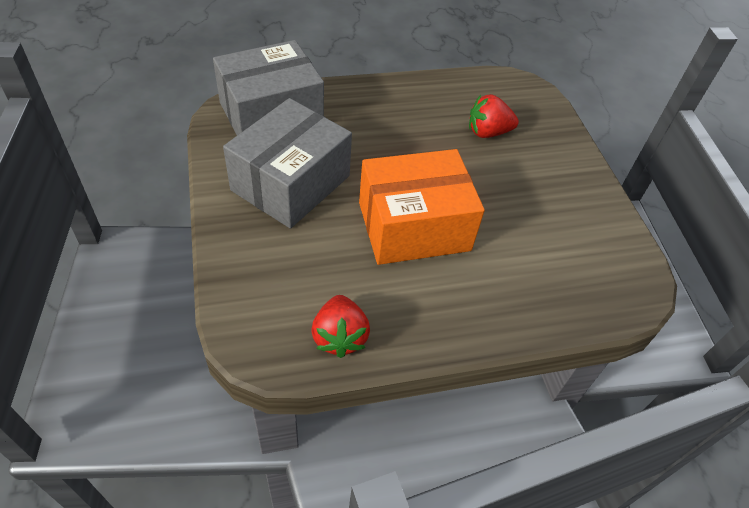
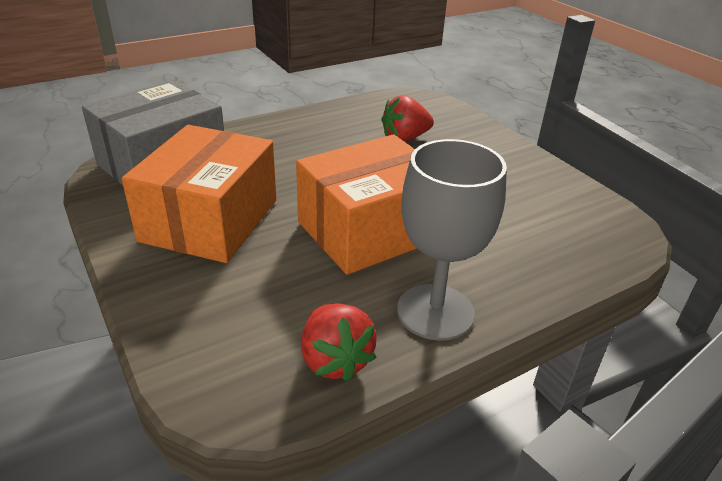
camera: 15 degrees left, 15 degrees down
(291, 183) = (210, 220): grey box -> orange box
(432, 318) = (435, 312): none -> grey goblet

